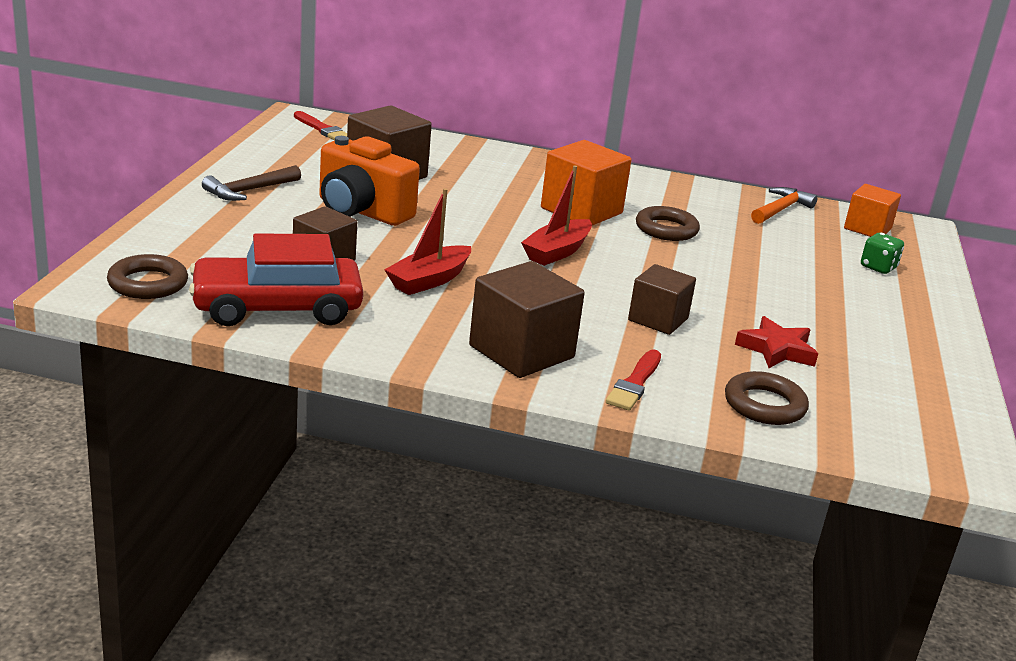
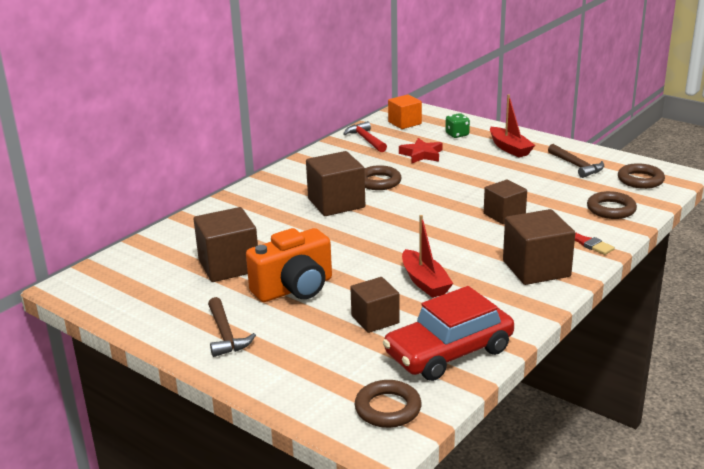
camera: 60 degrees left, 0 degrees up
(277, 308) = (449, 352): red car -> red car turned 45 degrees clockwise
(322, 129) = (111, 278): red brush -> none
(557, 252) = (398, 226): red boat -> red boat (509, 148)
(581, 211) = (336, 203): orange cube -> brown cube
(777, 349) = (549, 189): red star -> red star (421, 154)
(780, 209) = (366, 139): orange hammer -> red hammer
(889, 369) = (576, 166): none -> brown hammer
(905, 430) = (640, 180): none -> brown ring

